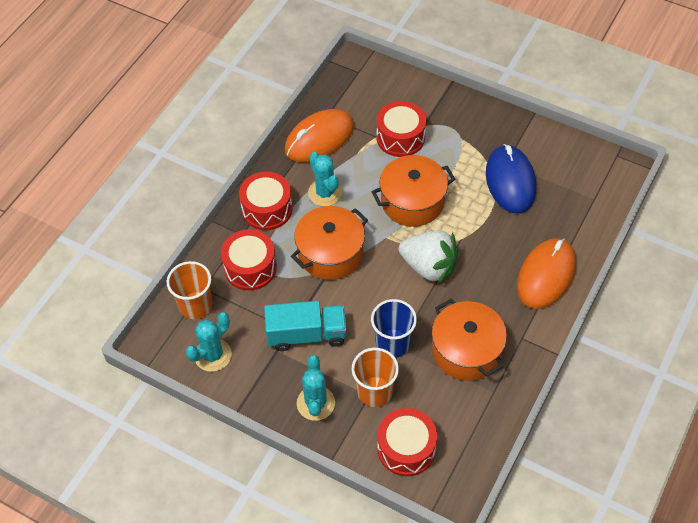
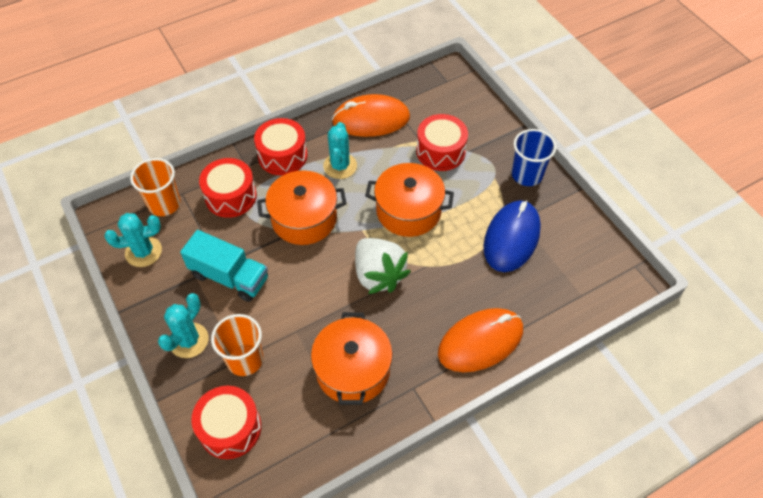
camera: 30 degrees right, 0 degrees up
(393, 343) = (294, 325): blue cup -> blue cup (527, 175)

